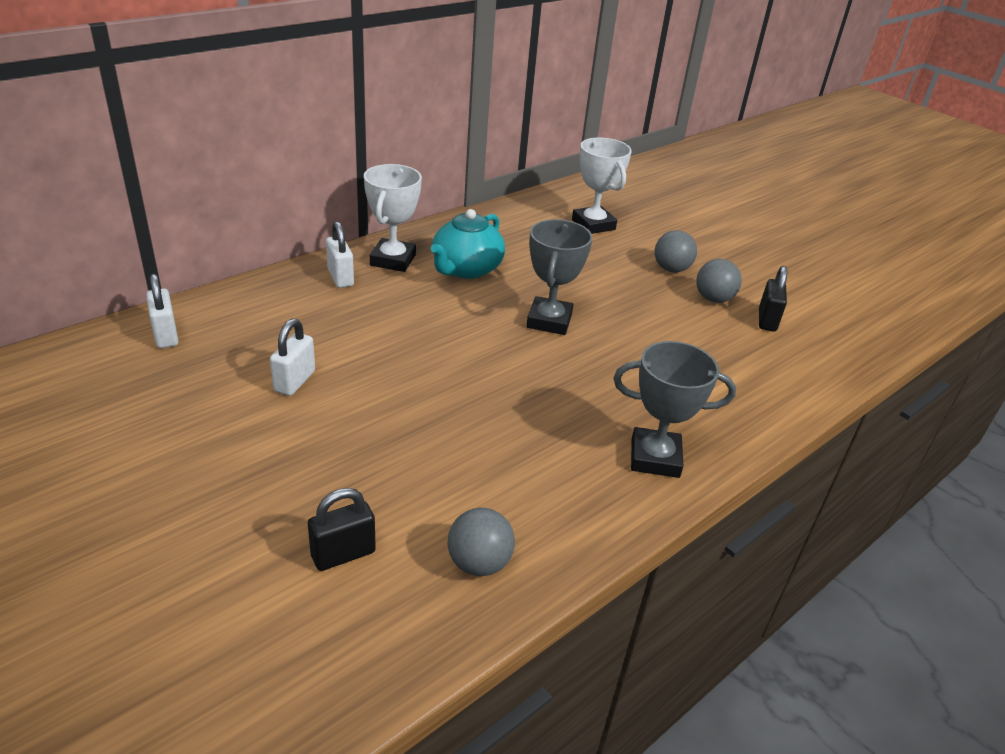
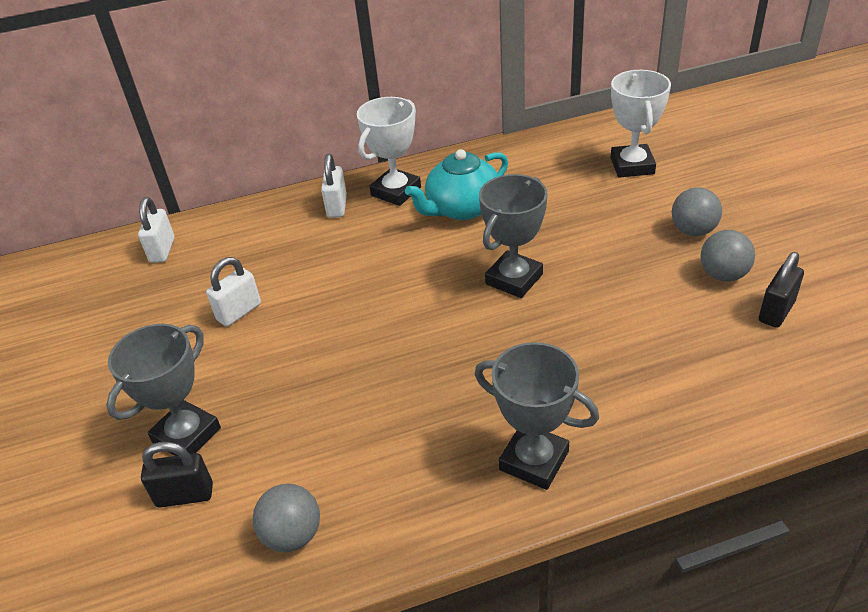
camera: 30 degrees right, 5 degrees up
(309, 500) = (187, 435): none -> grey trophy

